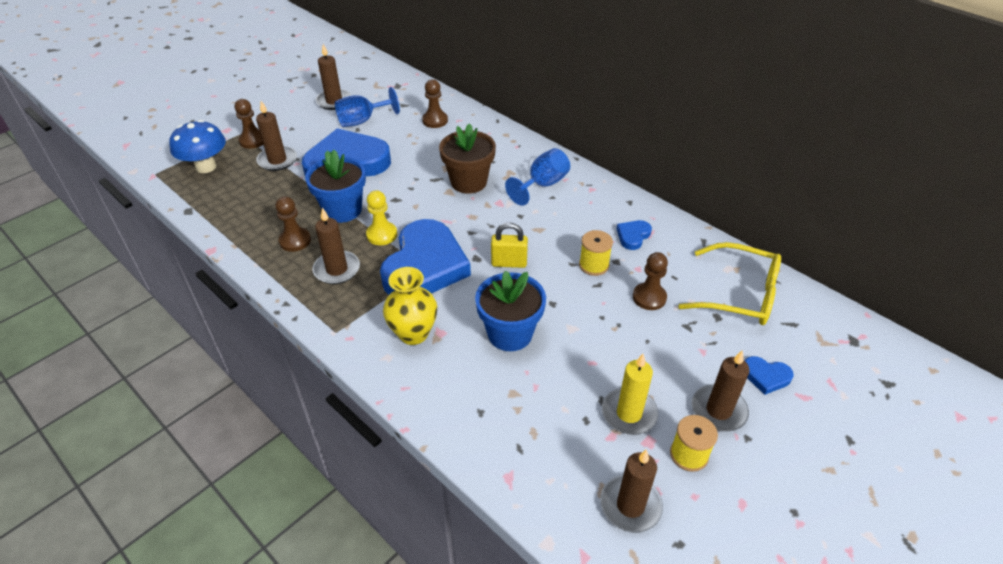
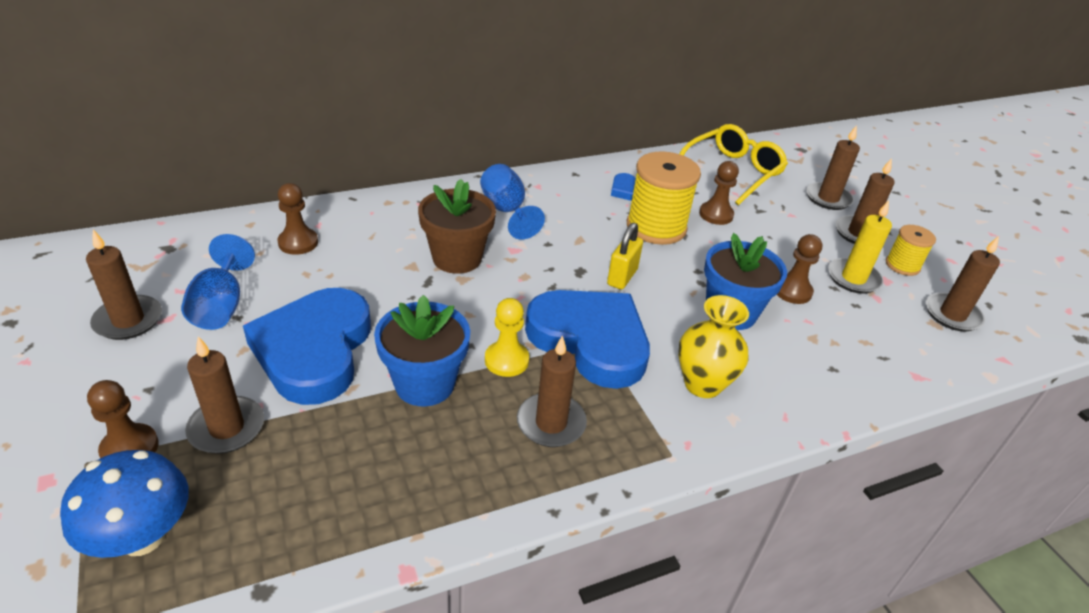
camera: 70 degrees left, 5 degrees down
(295, 241) = (458, 453): brown pawn -> brown pawn (792, 291)
(594, 265) = (656, 227): yellow spool -> yellow spool, size x1.84
(766, 376) = (828, 198): blue heart -> brown candle

